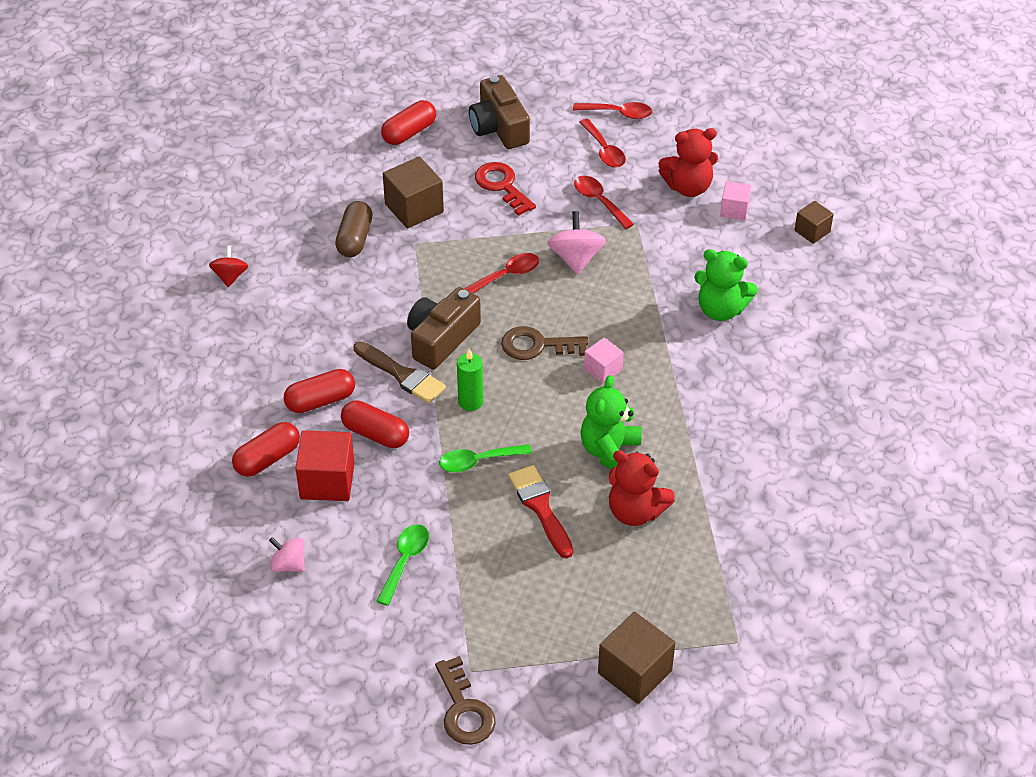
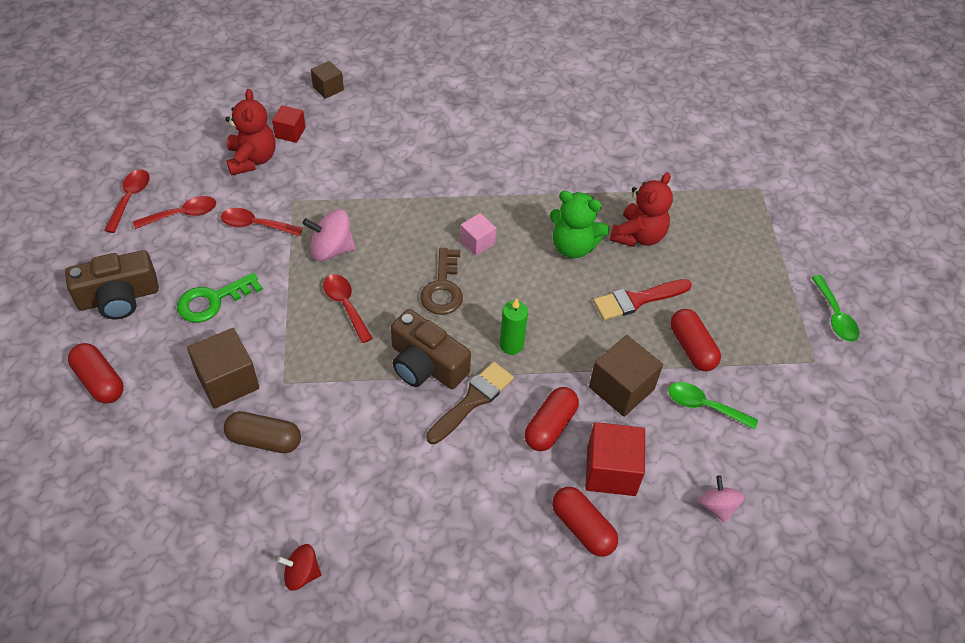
camera: 90 degrees left, 5 degrees up
(288, 565) = (717, 506): pink spinning top -> pink spinning top turned 135 degrees clockwise
(320, 401) = (504, 476): red capsule -> red capsule (692, 348)
(464, 709) = (854, 368): brown key -> none
(478, 461) = (585, 343): green spoon -> green spoon (835, 316)
(502, 186) = (213, 300): red key -> green key
(599, 201) = (256, 225): red spoon -> red spoon turned 45 degrees clockwise
(634, 672) = (797, 252): brown cube -> brown cube (621, 388)
(721, 309) = (413, 156): green teddy bear -> none
(734, 210) = (290, 132): pink cube -> red cube

